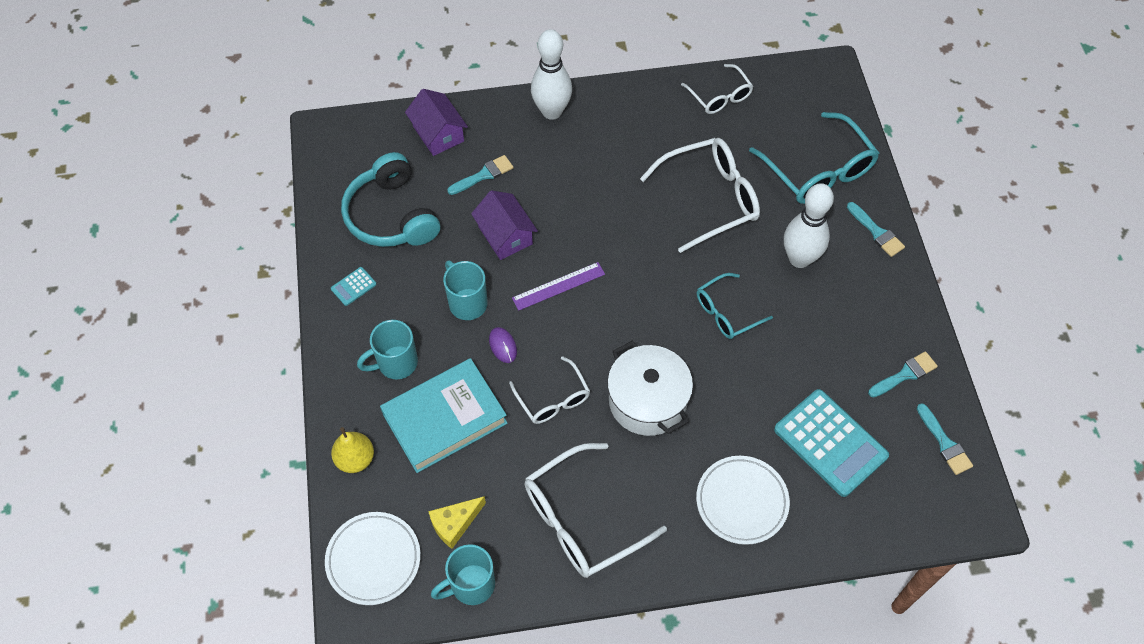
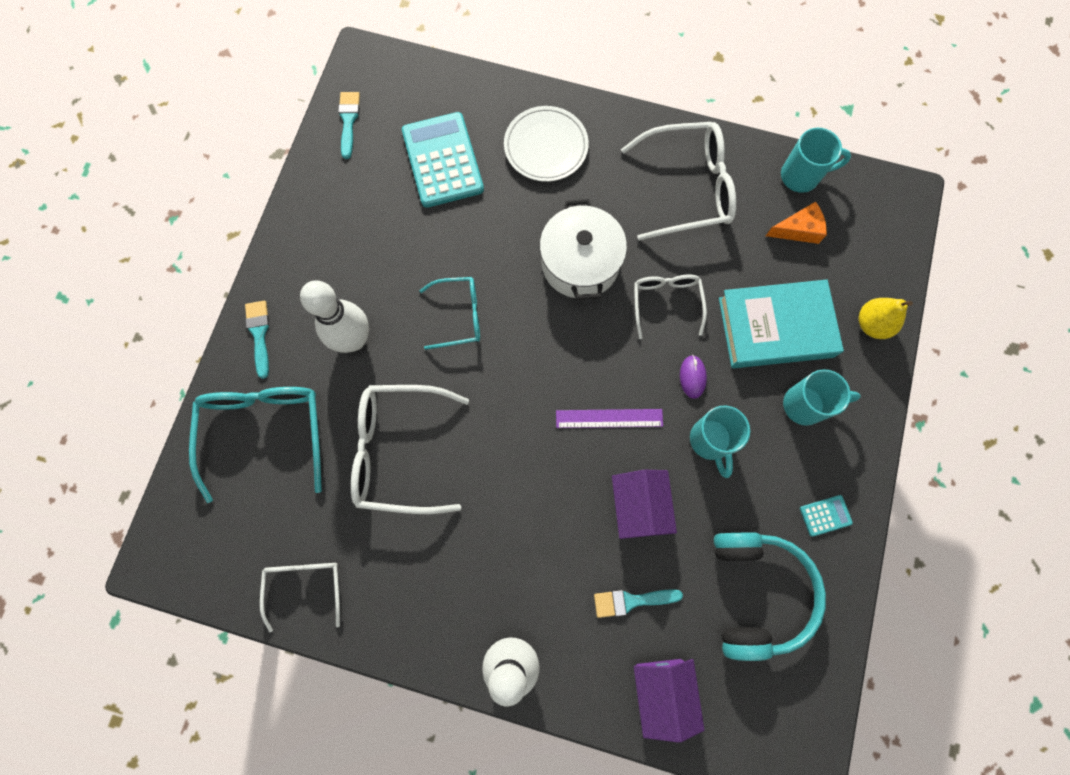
camera: 155 degrees left, 15 degrees up
(373, 559) = (878, 229): white plate -> none
(455, 524) = (798, 229): yellow cheese -> orange cheese
(905, 374) = (338, 188): turquoise brush -> none

